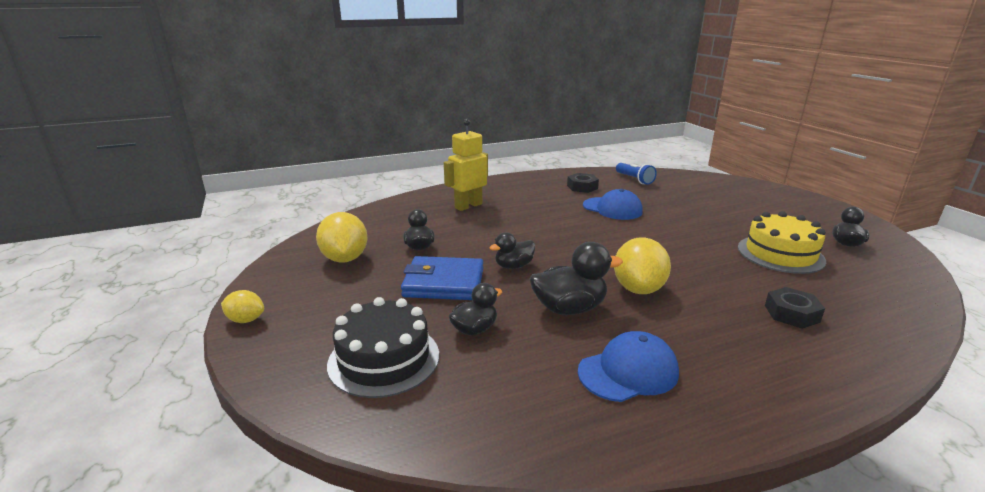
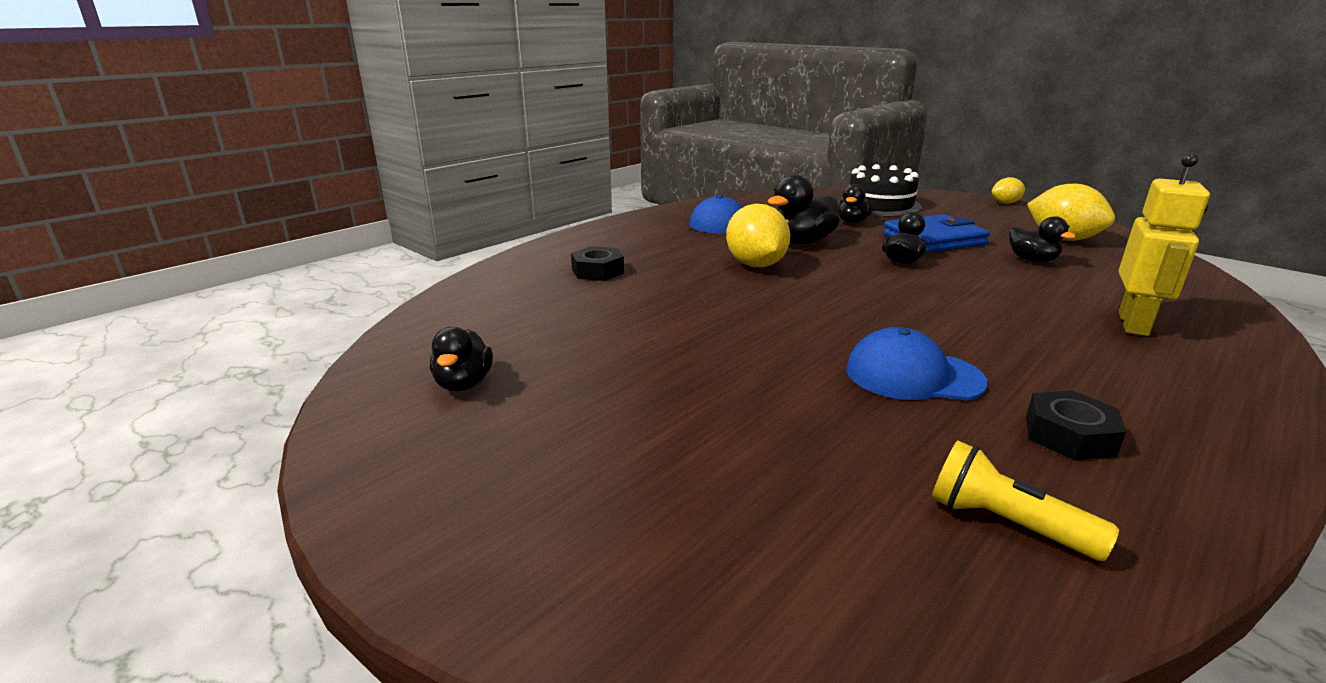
camera: 155 degrees right, 0 degrees up
(634, 179) = (1005, 523): blue flashlight -> yellow flashlight
(780, 254) = (591, 338): yellow cake -> none

